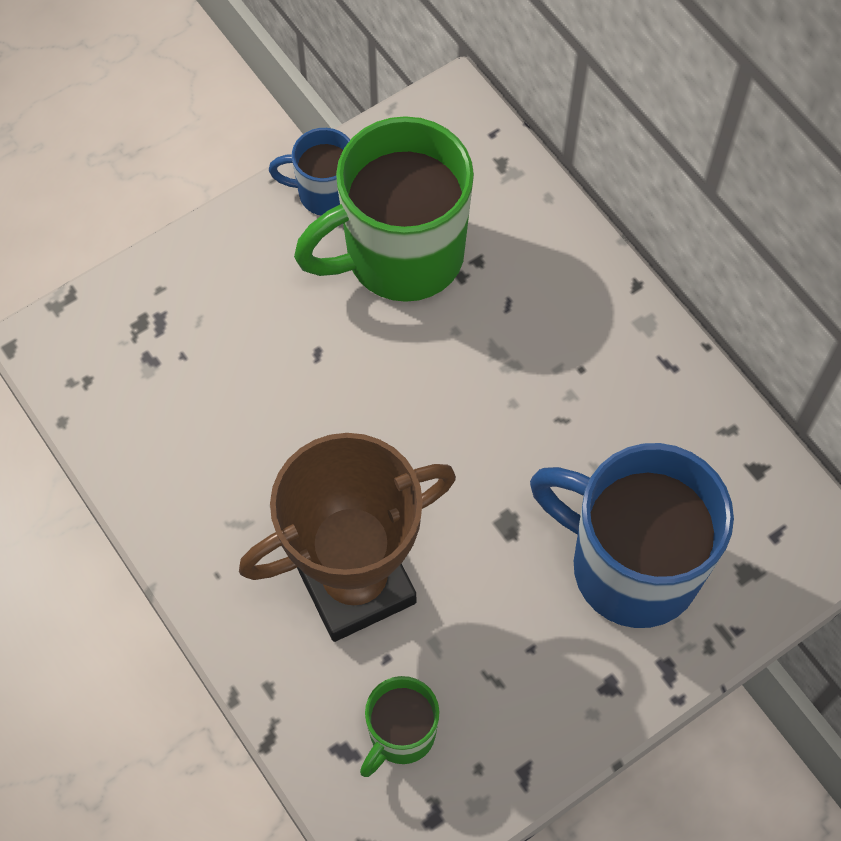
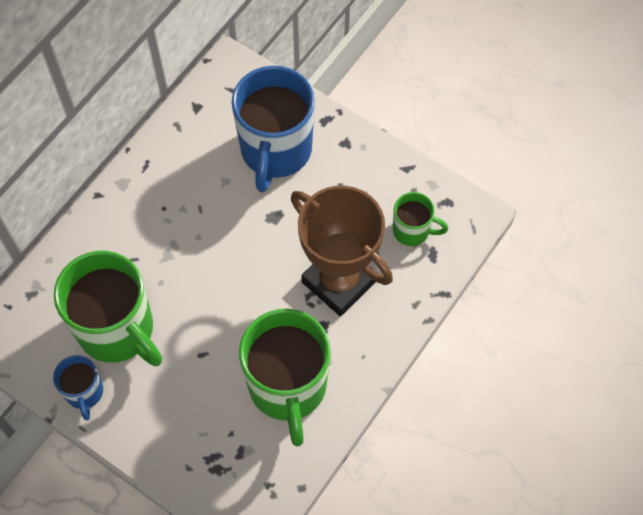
camera: 110 degrees left, 0 degrees up
(215, 451) = (288, 388): none -> green mug

